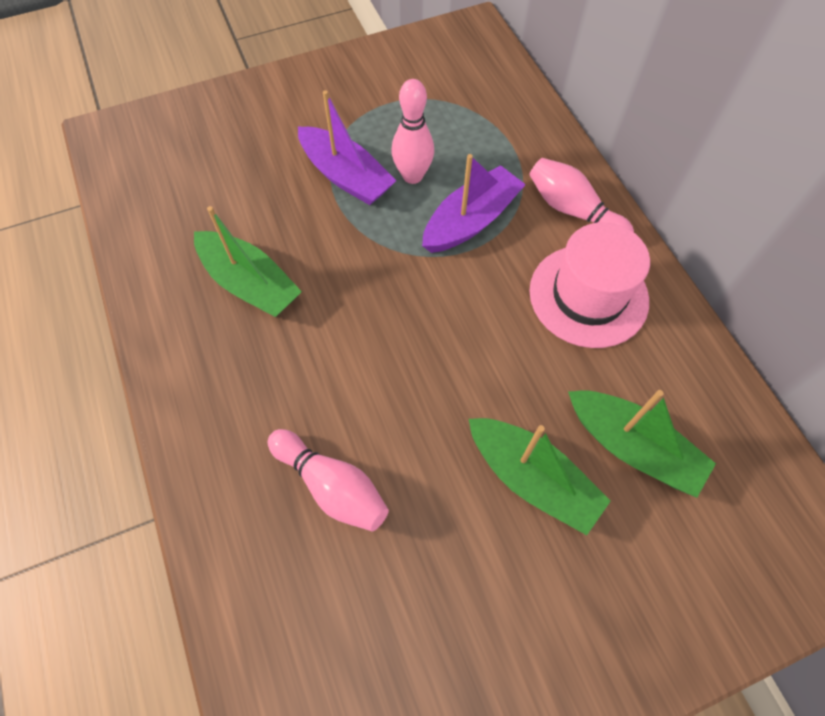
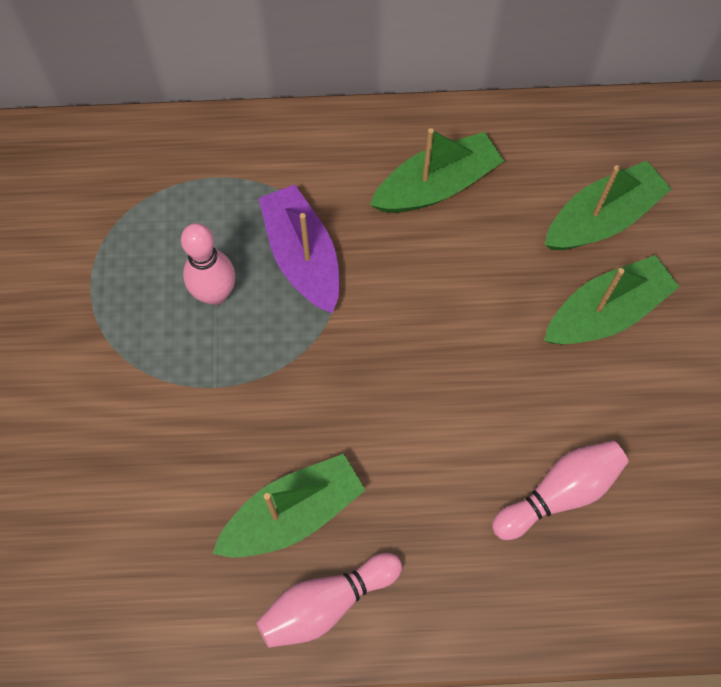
camera: 70 degrees left, 5 degrees up
(346, 176) = (183, 365): purple boat -> none
(573, 211) = (331, 155): pink bowling pin -> pink bowling pin (326, 603)
(588, 295) = (436, 185): pink hat -> green boat

